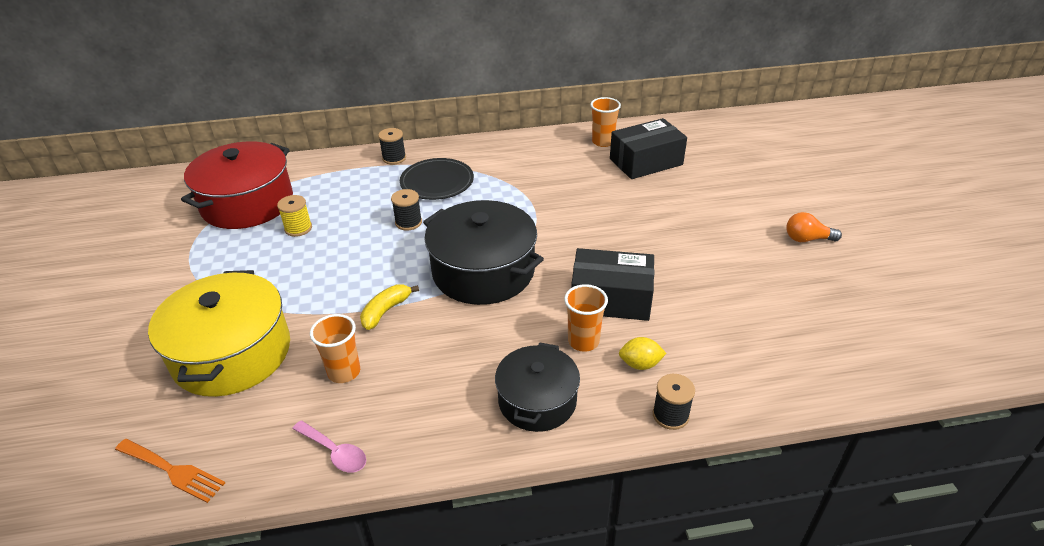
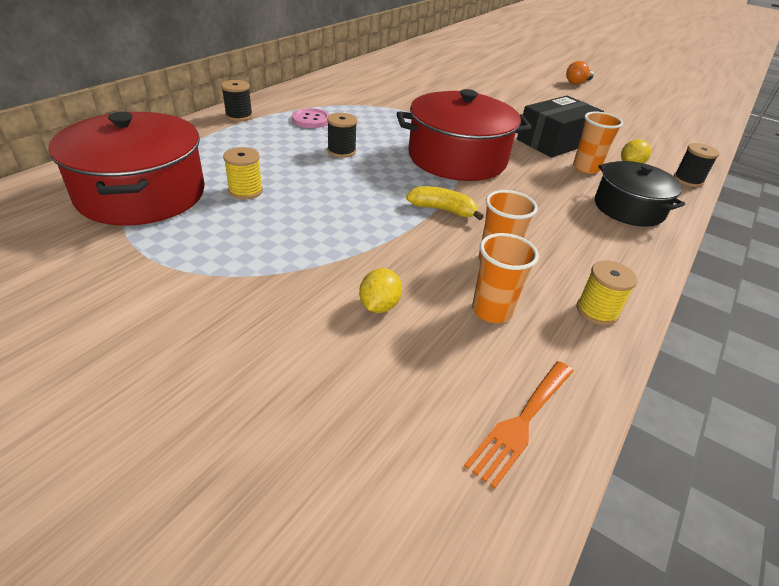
camera: 50 degrees left, 0 degrees up
(173, 471) = (521, 423): orange fork -> orange fork turned 150 degrees clockwise
(232, 353) = (379, 306): yellow pot -> yellow lemon
(335, 452) = (597, 311): pink spoon -> yellow spool
(386, 311) = (443, 210): yellow banana -> yellow banana turned 120 degrees clockwise
(437, 182) = (311, 120): black plate -> pink button
(483, 271) = (457, 158): black pot -> red pot
(603, 142) = (384, 67): orange cup -> orange cup (491, 311)
(646, 162) = (431, 70): black box -> none

